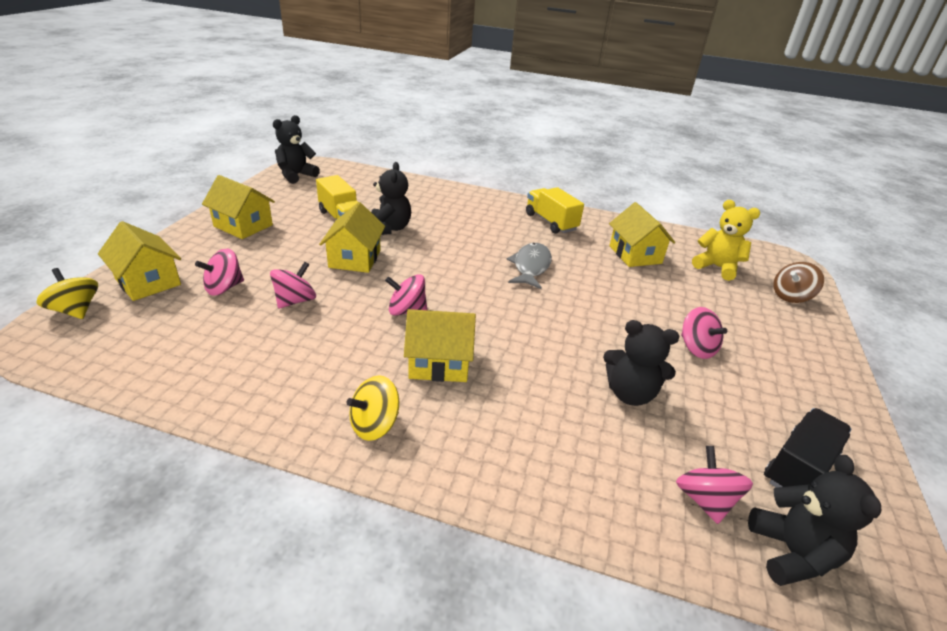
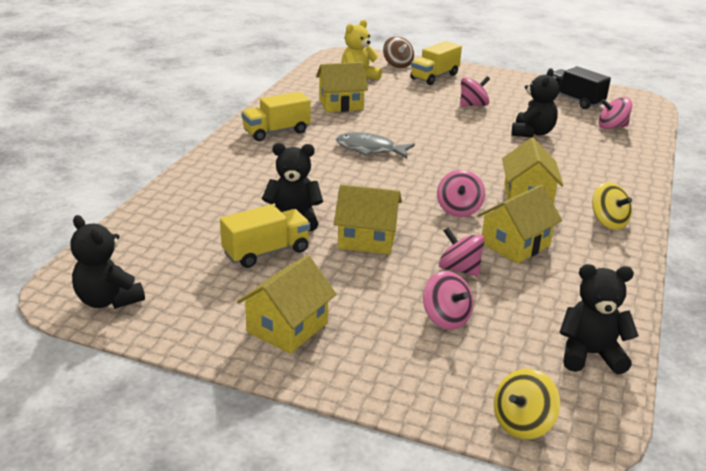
camera: 85 degrees left, 5 degrees down
(148, 282) = (446, 380): yellow house -> yellow house (515, 244)
(774, 323) = (434, 77): none -> yellow truck
(791, 553) = (634, 114): black teddy bear -> black teddy bear (590, 354)

